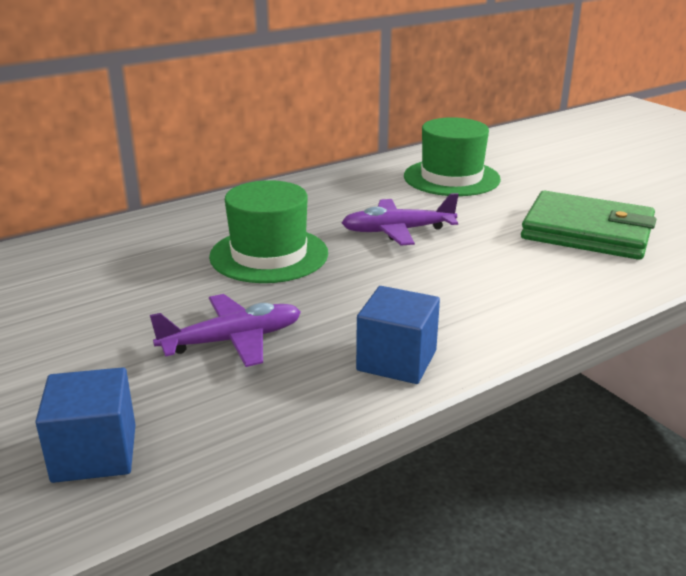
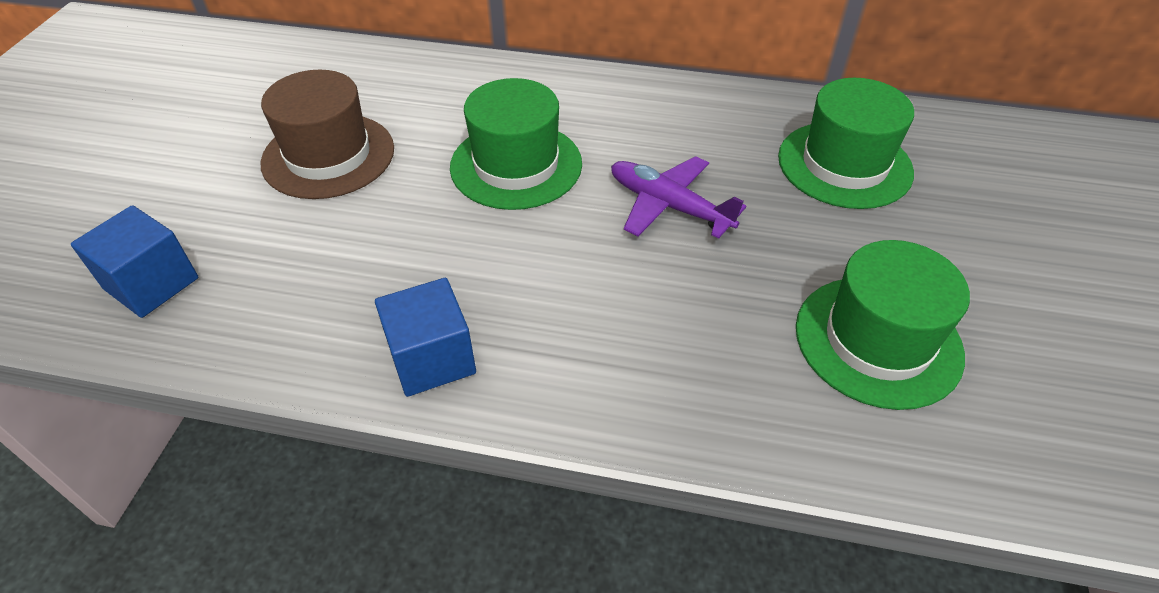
camera: 45 degrees right, 20 degrees up
(109, 313) = (328, 155): none -> brown hat
(232, 340) = (358, 243): purple plane -> none
(587, 232) = (878, 340): green wallet -> green hat

